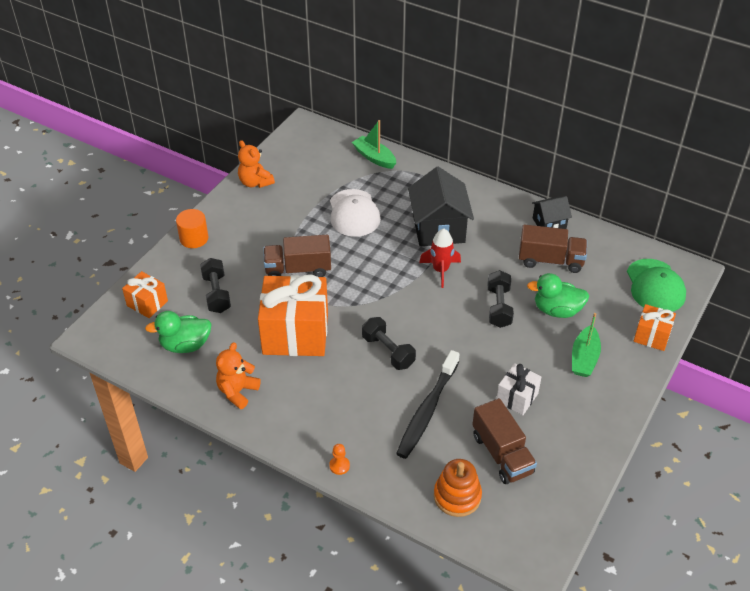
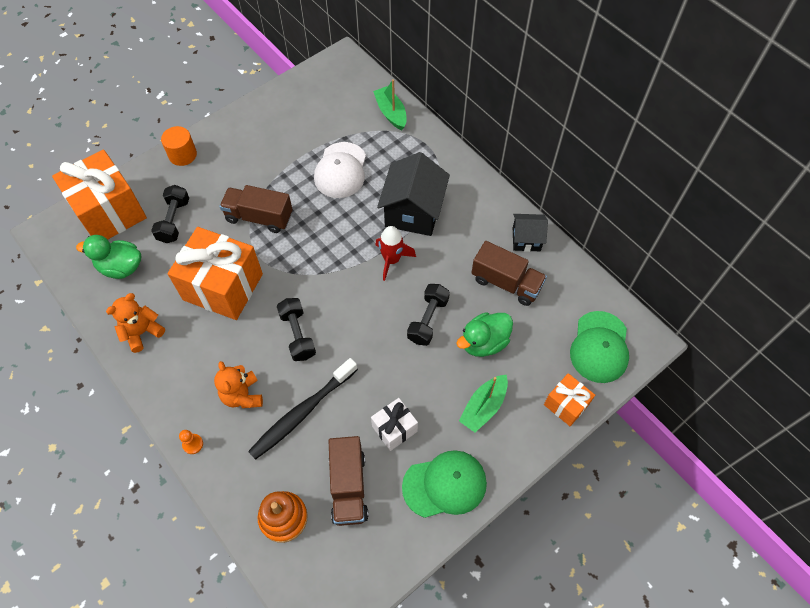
camera: 20 degrees right, 15 degrees up
(147, 303) = (110, 212): orange gift -> orange gift, size x1.98
(255, 182) = (266, 109): orange teddy bear -> orange teddy bear (242, 395)
(557, 310) = (484, 342): green duck -> green duck turned 60 degrees counterclockwise
(584, 426) = (445, 484): none -> green cap

